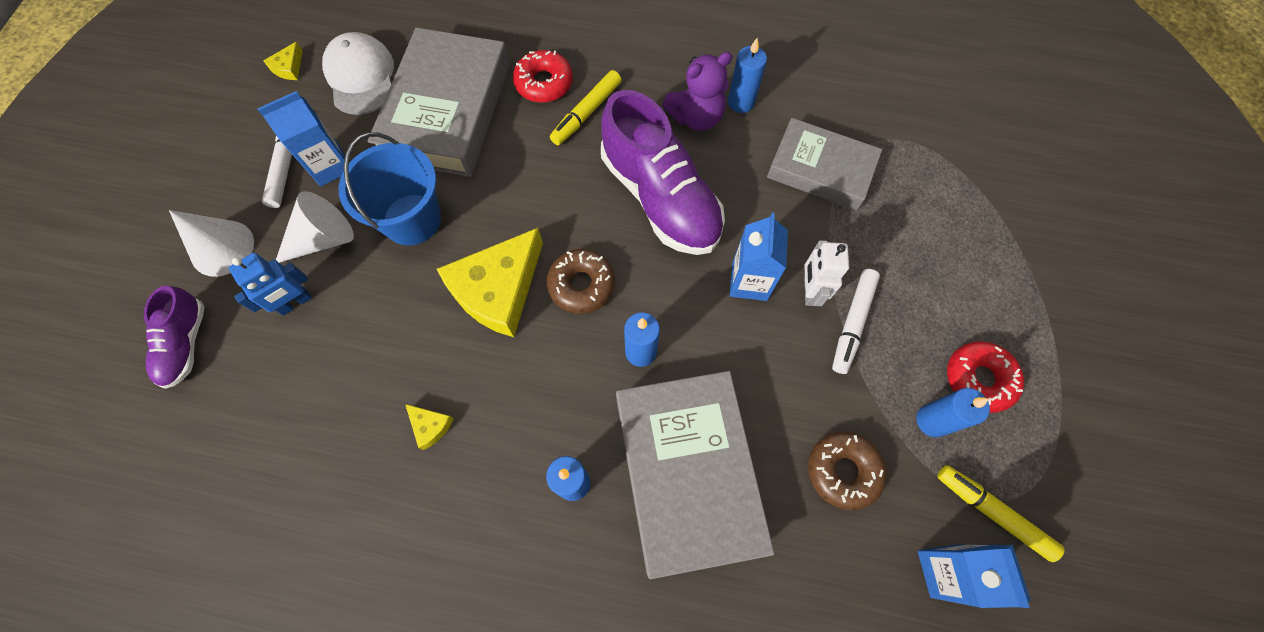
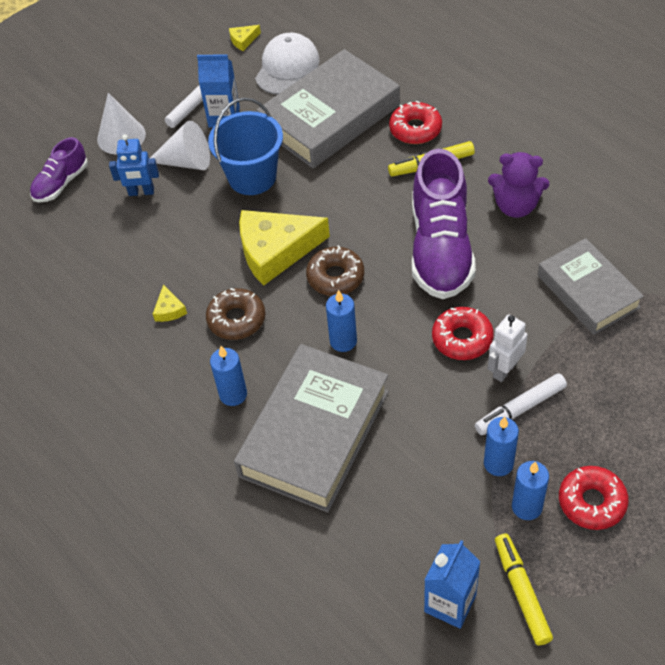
camera: 40 degrees right, 15 degrees down
(740, 102) = (561, 212): blue candle -> blue candle (498, 463)
(749, 281) = (462, 339): blue carton -> red donut
(843, 471) = (428, 497): brown donut -> brown donut (236, 319)

